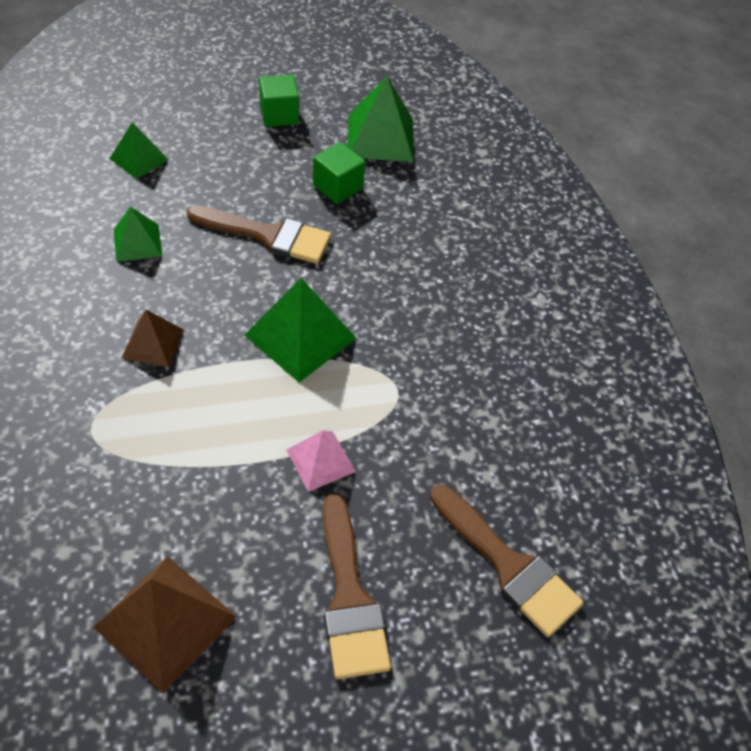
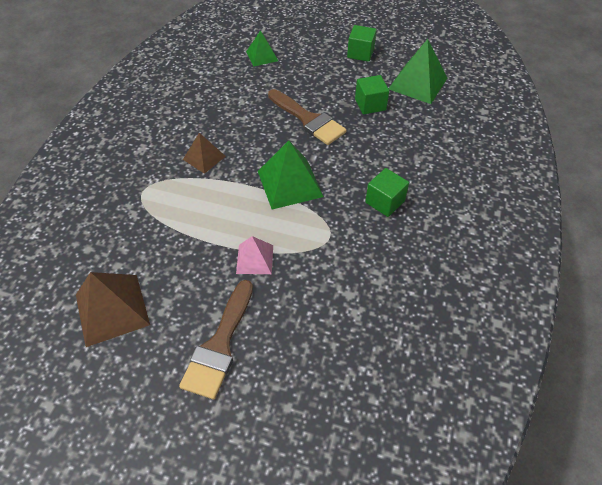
camera: 35 degrees right, 0 degrees up
(137, 242) = (231, 100): green pyramid -> none
(436, 316) = (385, 202): none -> green cube
(508, 565) = (331, 374): brown brush -> none

